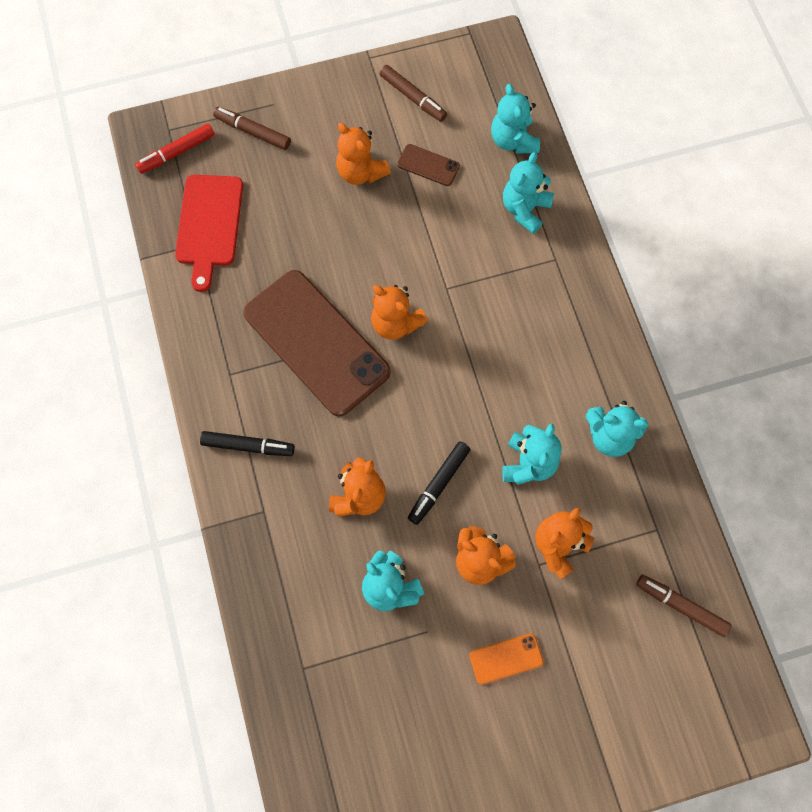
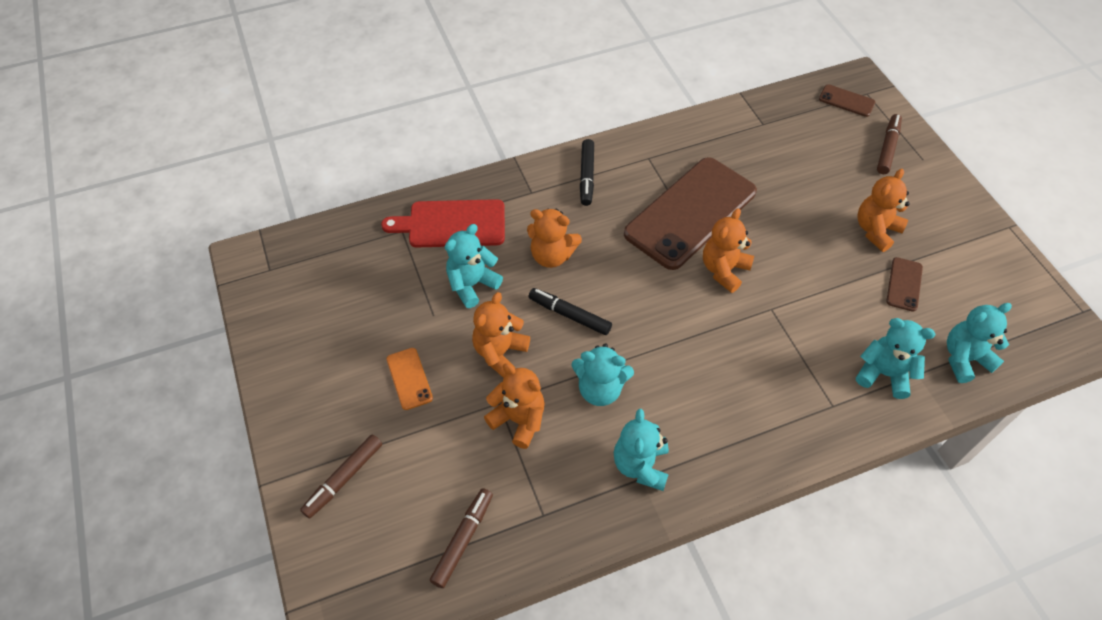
camera: 85 degrees right, 15 degrees down
(177, 152) = (846, 101): red marker -> brown phone
(209, 225) = (783, 129): red cutting board -> red cutting board (452, 224)
(413, 97) = (978, 266): brown marker -> brown marker (344, 478)

